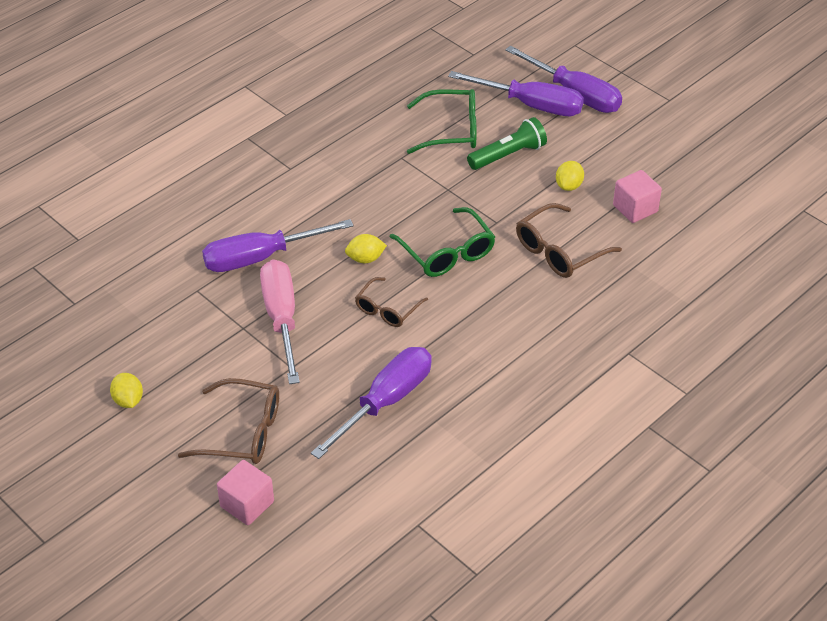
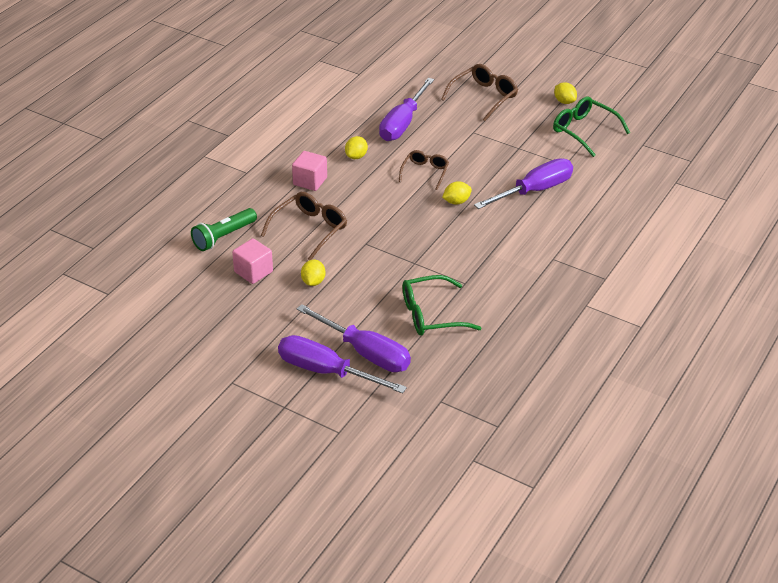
camera: 165 degrees right, 5 degrees down
(242, 432) = (483, 97): brown glasses -> brown glasses turned 135 degrees clockwise
(247, 504) = (461, 68): pink cube -> pink cube (310, 181)
(281, 318) = (495, 156): pink screwdriver -> none
(447, 252) = (396, 215): green glasses -> green glasses (584, 131)
(471, 353) = (356, 156): none -> yellow lemon
(508, 155) = (372, 300): green flashlight -> green flashlight (223, 237)
(531, 105) = (365, 352): purple screwdriver -> purple screwdriver turned 150 degrees counterclockwise

